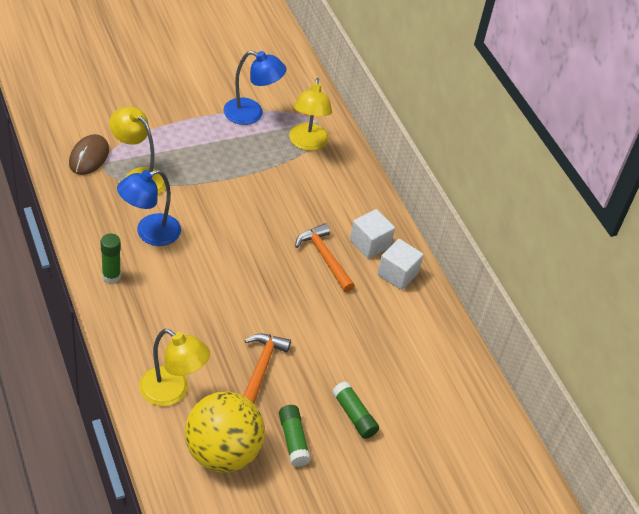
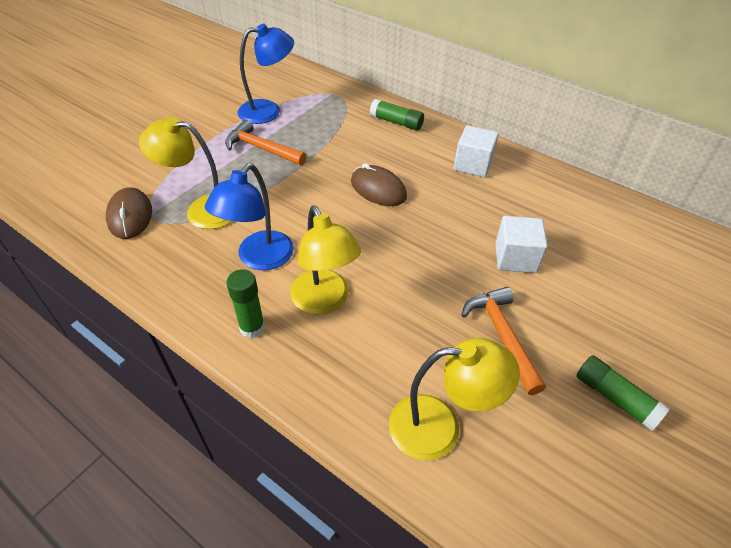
camera: 25 degrees left, 0 degrees up
(222, 452) = (565, 468): yellow ball -> none
(276, 225) = (378, 189): none -> brown mouse
(307, 143) = (339, 112): yellow lamp -> yellow lamp (324, 301)
(324, 257) = (448, 195): orange hammer -> orange hammer (261, 148)
(354, 415) = (635, 330): green glue stick -> green glue stick (396, 122)
(397, 274) = (521, 177): white cube -> white cube (515, 258)

